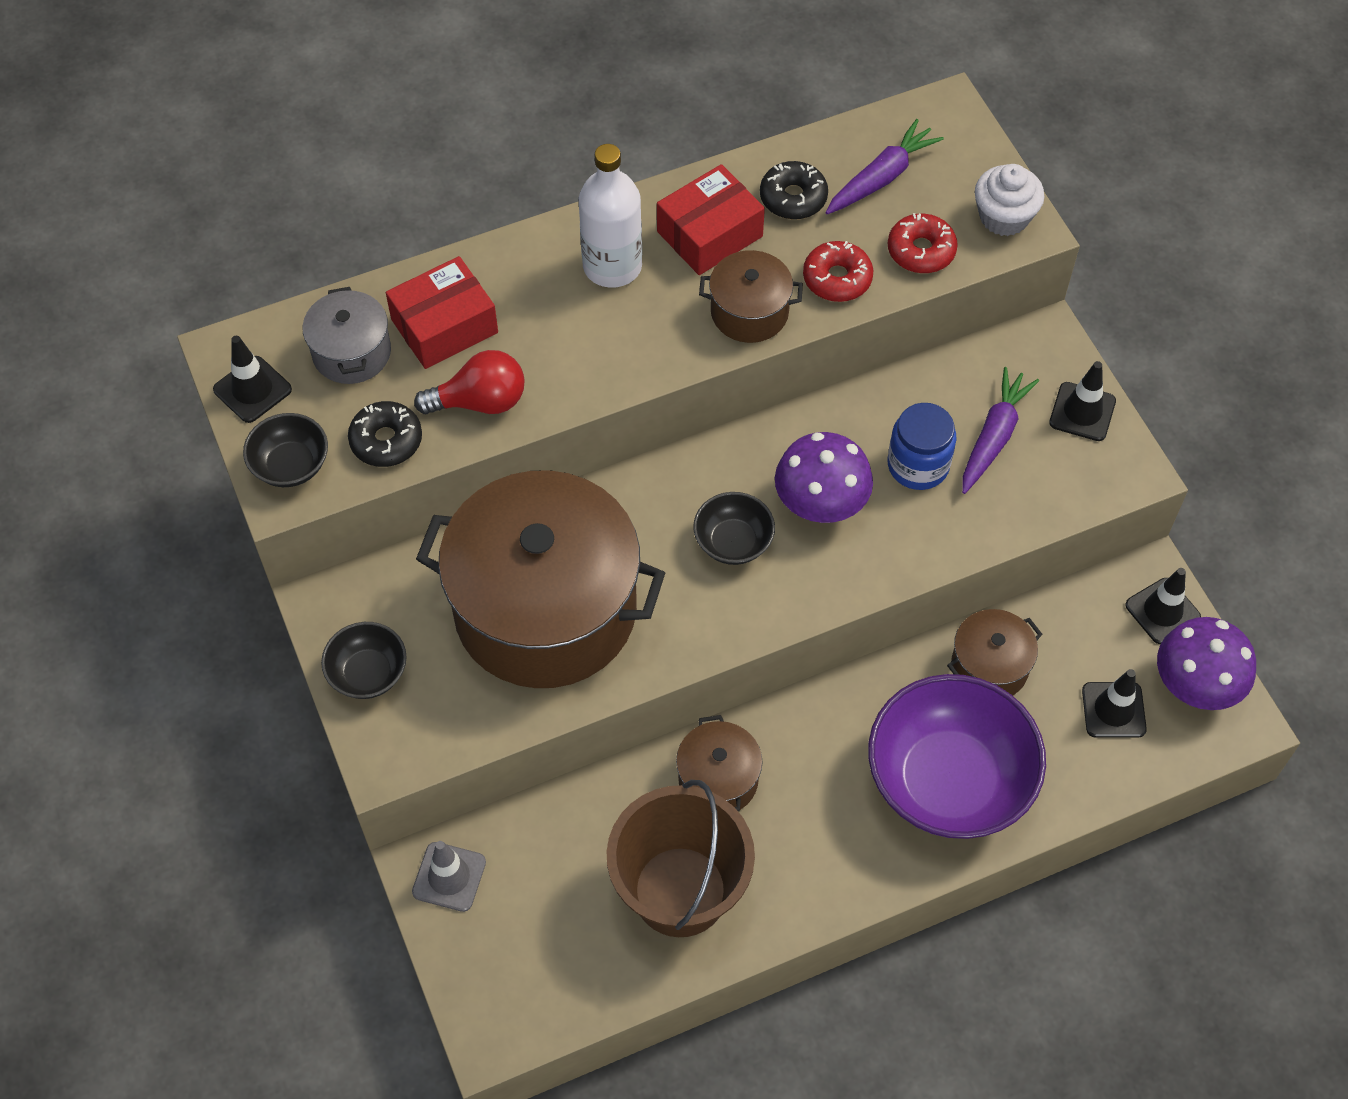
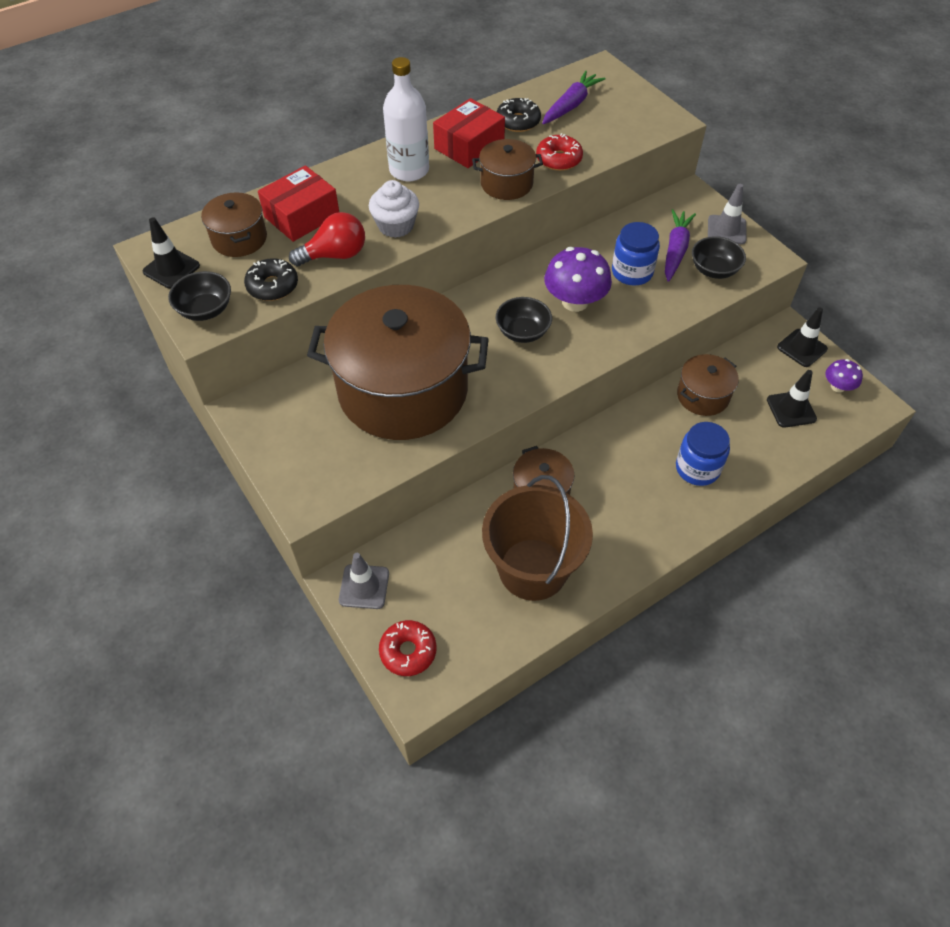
camera: 10 degrees left, 5 degrees down
(351, 352) = (239, 239): grey pot -> brown pot
(368, 673) = (283, 448): black bowl -> black bowl (714, 270)
(921, 251) = (608, 139): red donut -> red donut (408, 651)
(948, 780) = (697, 468): purple bowl -> blue jar
(1004, 217) = (654, 116): white cupcake -> white cupcake (396, 225)
(1082, 412) = (726, 230): black traffic cone -> grey traffic cone
(1195, 684) = (838, 387): purple mushroom -> purple mushroom, size x0.54

